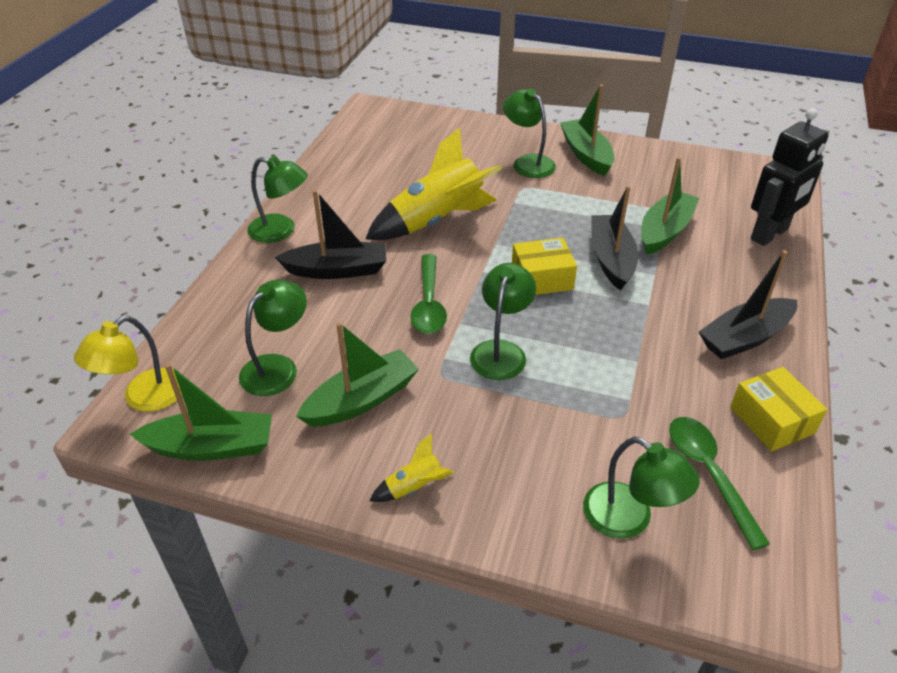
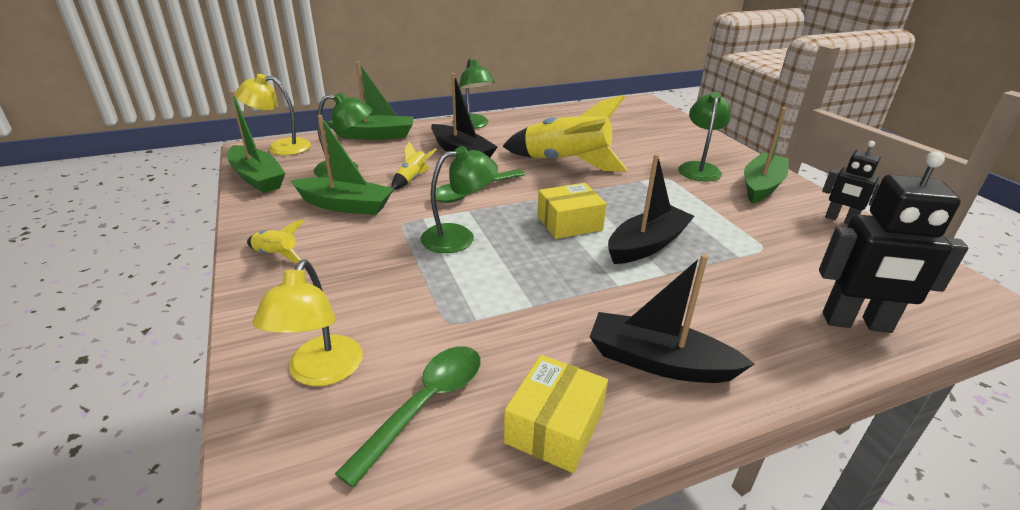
camera: 50 degrees right, 10 degrees down
(357, 329) = (412, 179): none -> yellow rocket
(542, 278) = (569, 223): yellow box -> yellow box turned 60 degrees counterclockwise
(629, 519) = (321, 372): green lamp -> yellow lamp
(662, 157) = (840, 220): none -> black robot
(665, 231) = (736, 258): green boat -> green boat (376, 135)

